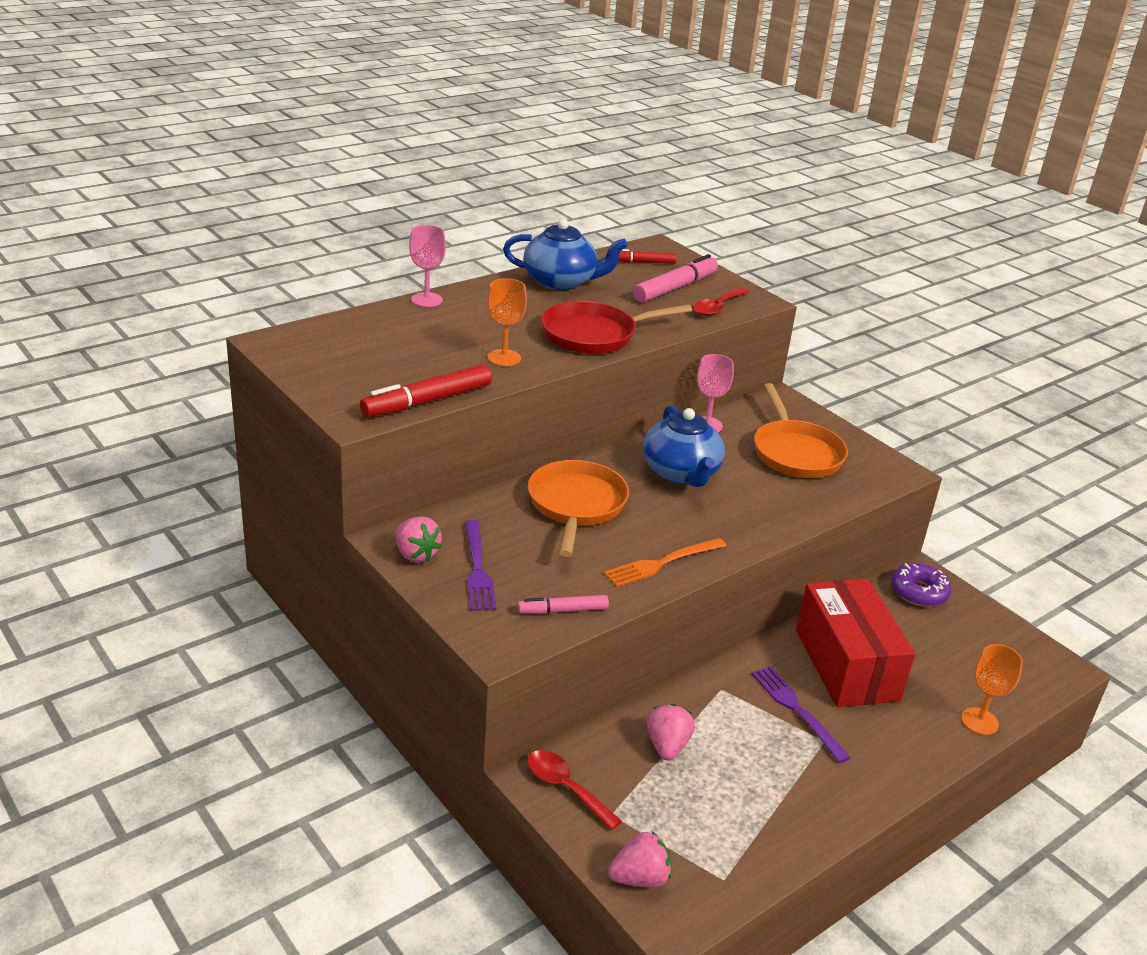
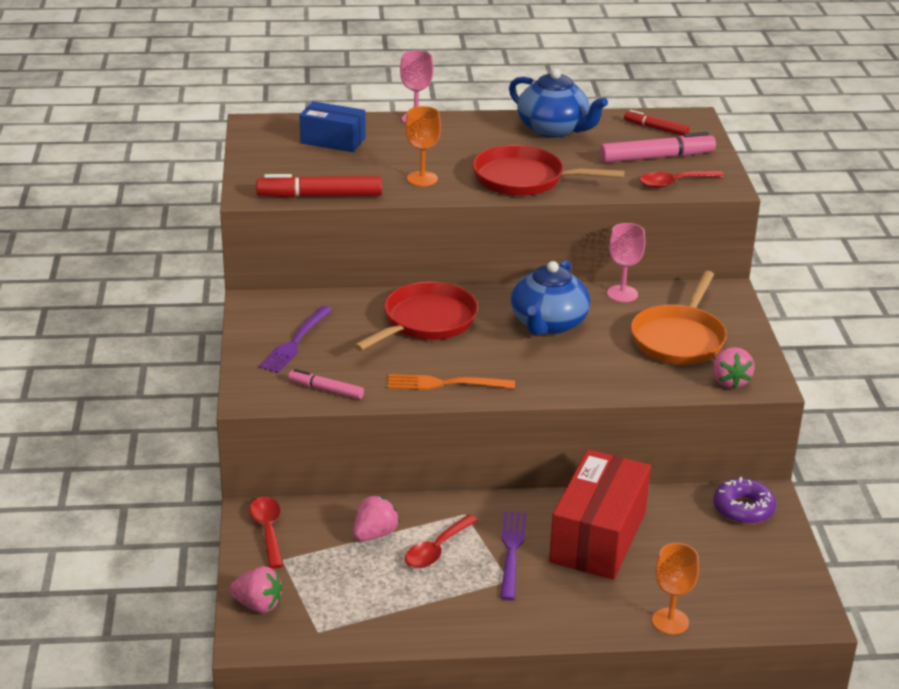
camera: 35 degrees right, 0 degrees up
(372, 340) = (333, 141): none -> blue box
(416, 554) = (262, 318): pink strawberry -> pink strawberry (729, 381)
(576, 506) = (425, 322): orange pan -> red pan
(736, 737) = (436, 550): none -> red spoon

